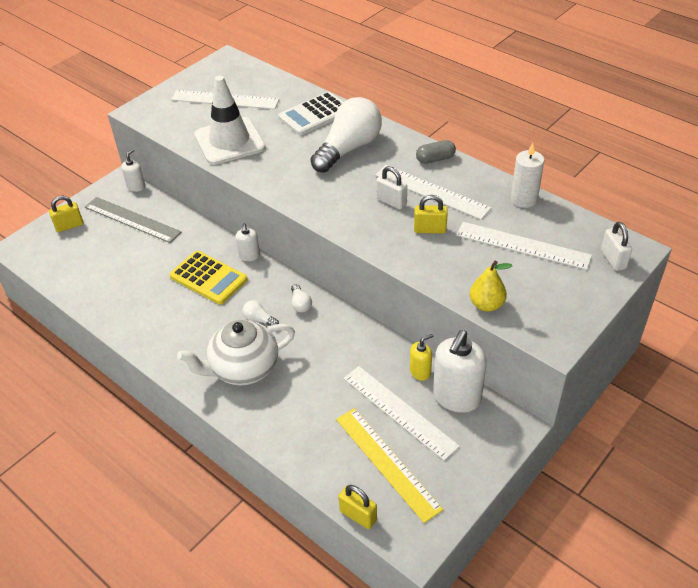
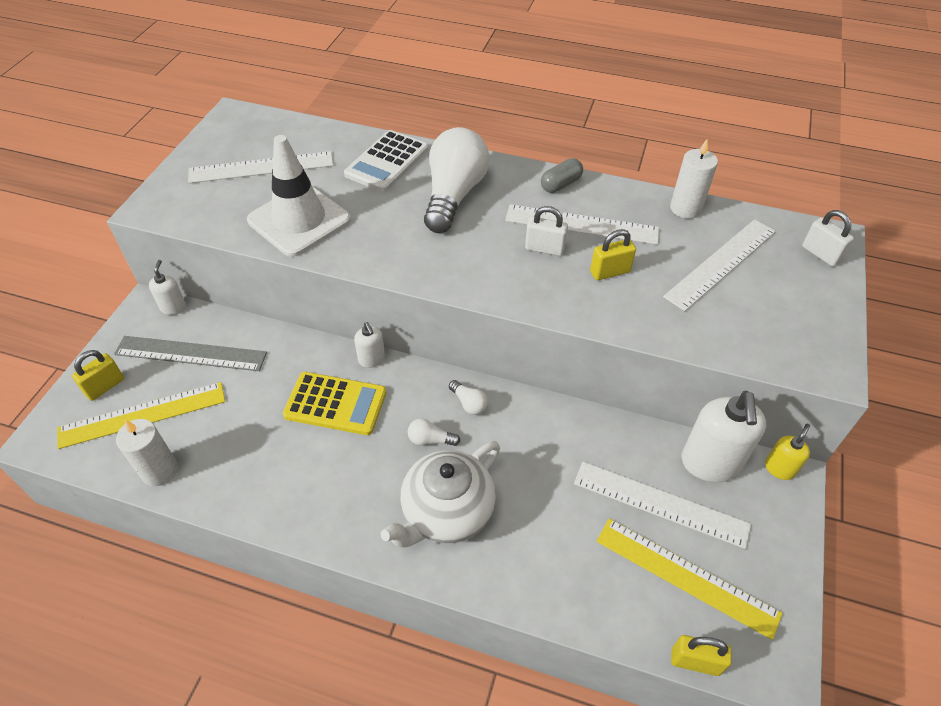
camera: 25 degrees left, 5 degrees up
(77, 286) = (160, 471): none -> white candle
(83, 250) = (142, 415): none -> yellow ruler
(420, 372) = (653, 445): yellow soap dispenser -> yellow soap dispenser (779, 468)
(486, 305) = (731, 347): yellow pear -> none
(523, 245) = (721, 263): white ruler -> white ruler turned 45 degrees counterclockwise

